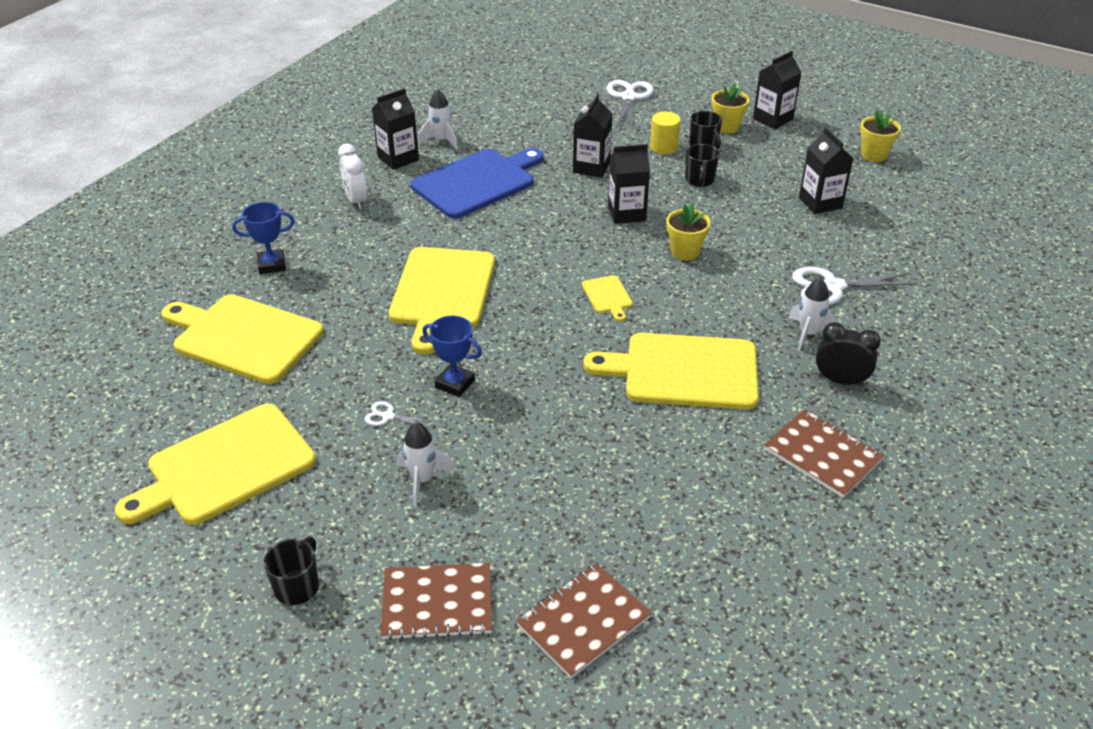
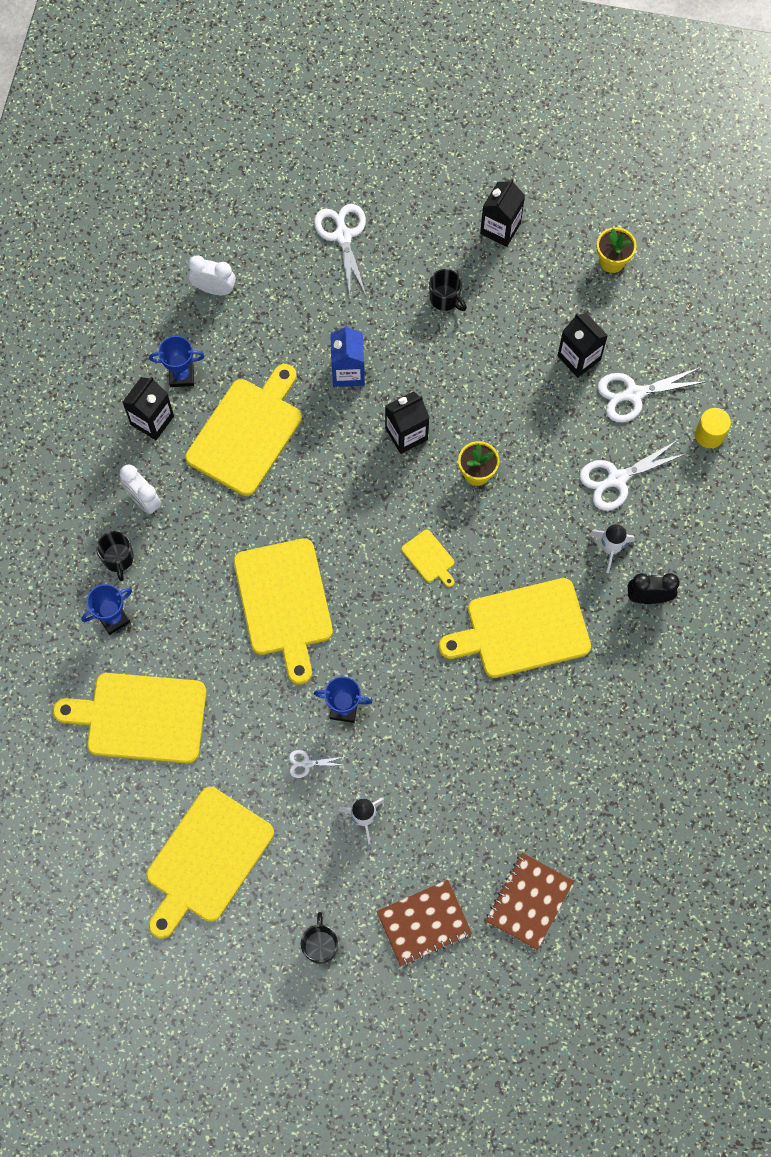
camera: 20 degrees left, 30 degrees up
(441, 140) = (181, 376): white rocket -> blue trophy
(477, 182) = (247, 433): blue cutting board -> yellow cutting board
(501, 103) = (214, 289): none -> white clock
(591, 167) = (348, 372): black carton -> blue carton
(663, 147) = (407, 314): yellow cylinder -> yellow cylinder (709, 435)
(699, 180) = (458, 359): black mug -> black mug (118, 559)
(726, 127) = (458, 258): yellow flower pot -> none
(822, 455) = (652, 685): brown notebook -> none
(869, 236) = (633, 394): none -> white scissors

